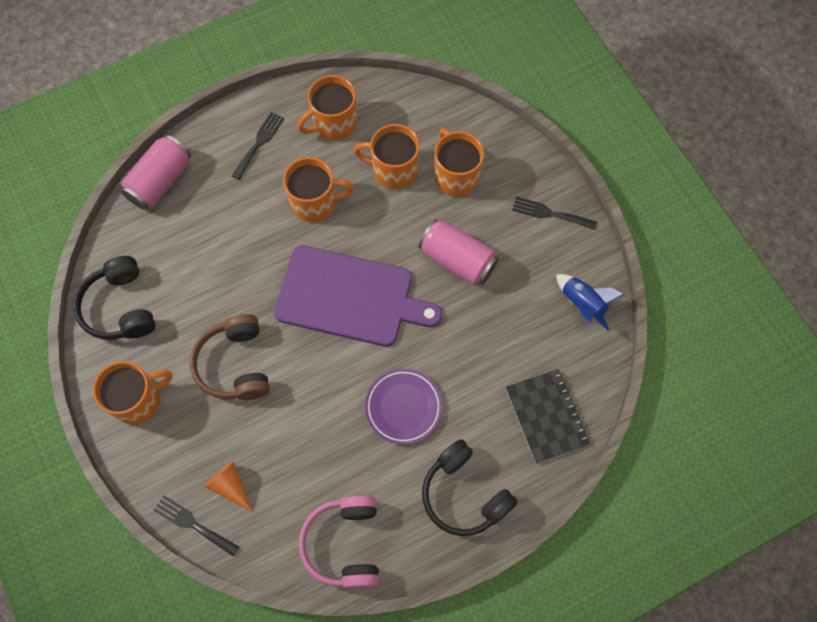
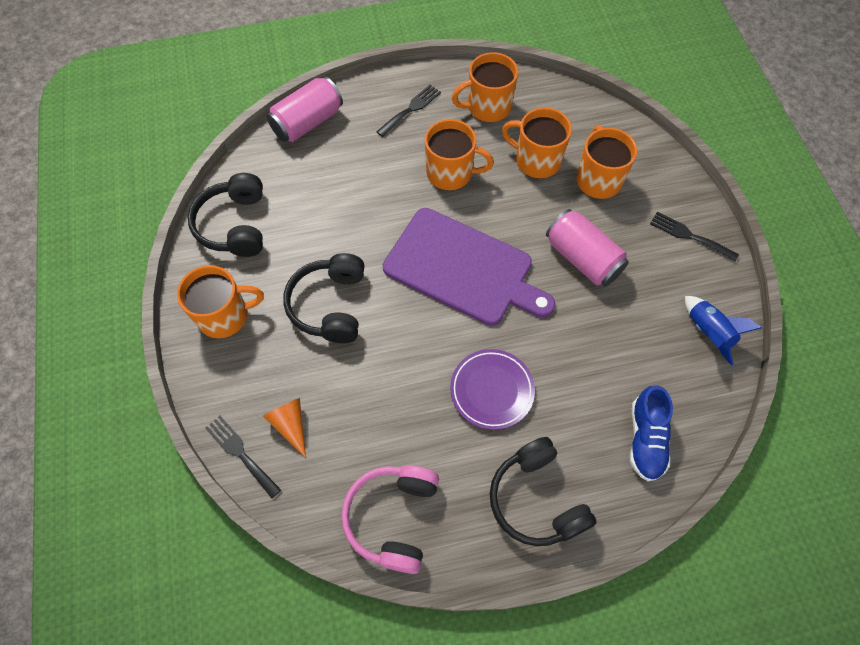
camera: 15 degrees right, 5 degrees down
(235, 364) = (330, 305): brown headphones -> black headphones
(546, 416) = (645, 439): black notebook -> blue shoe

